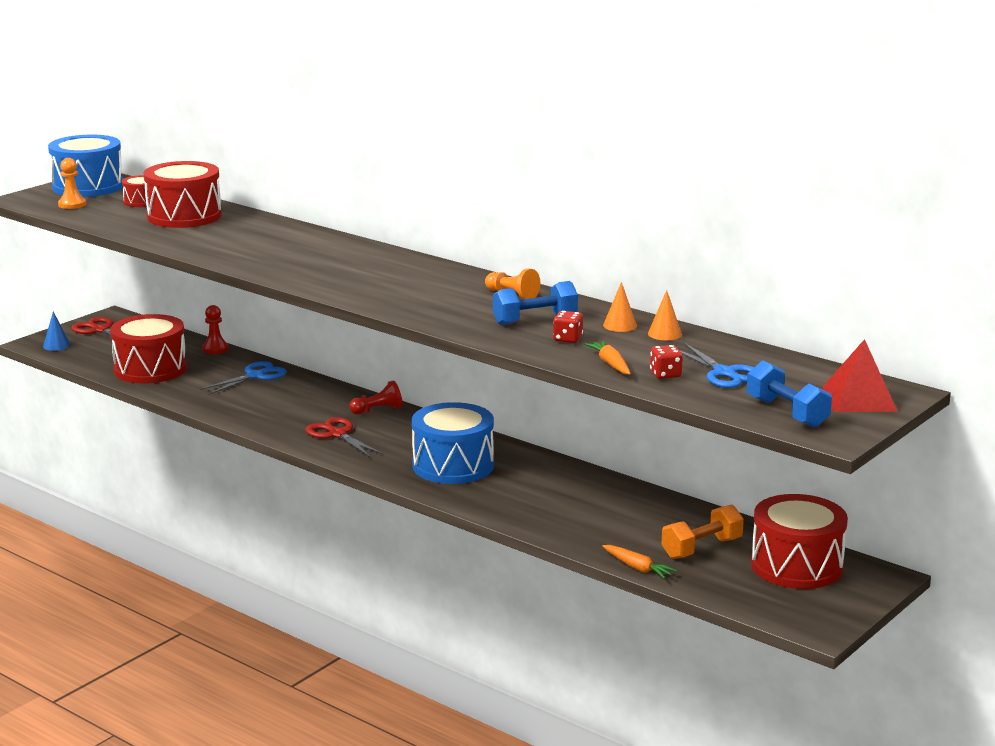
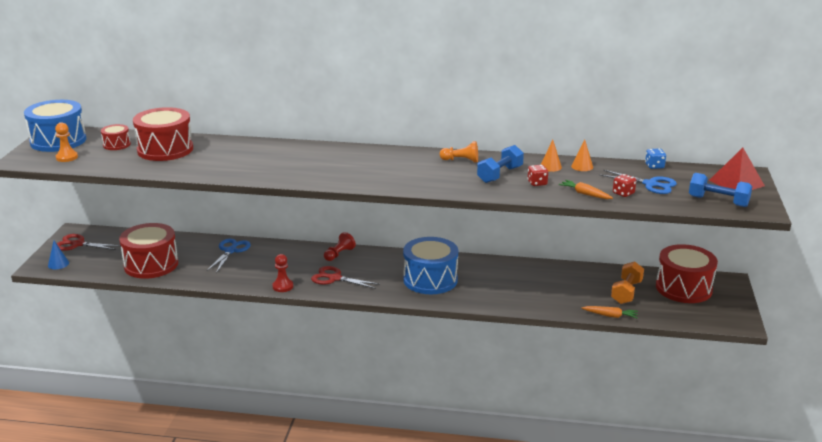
camera: 30 degrees left, 5 degrees up
(215, 349) = (179, 238): red pawn -> red pawn (283, 286)
(771, 354) = (654, 166): none -> blue dice

